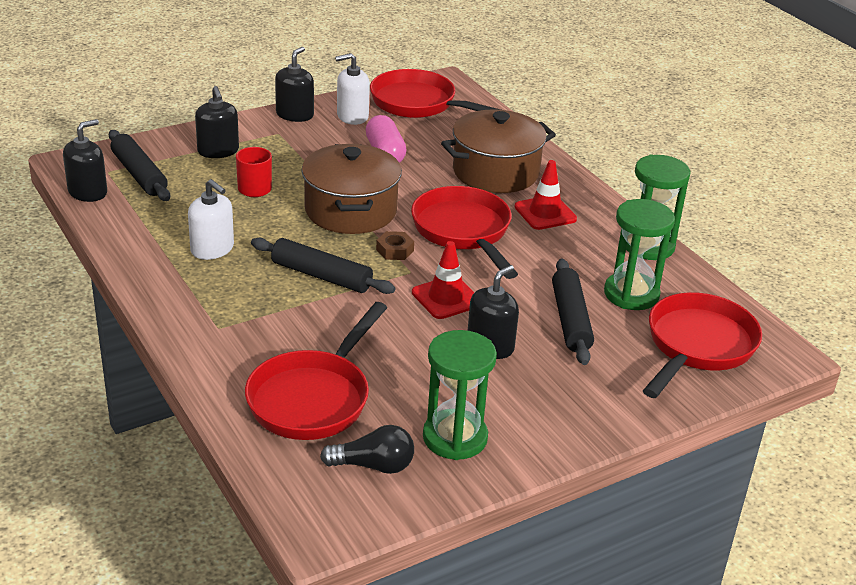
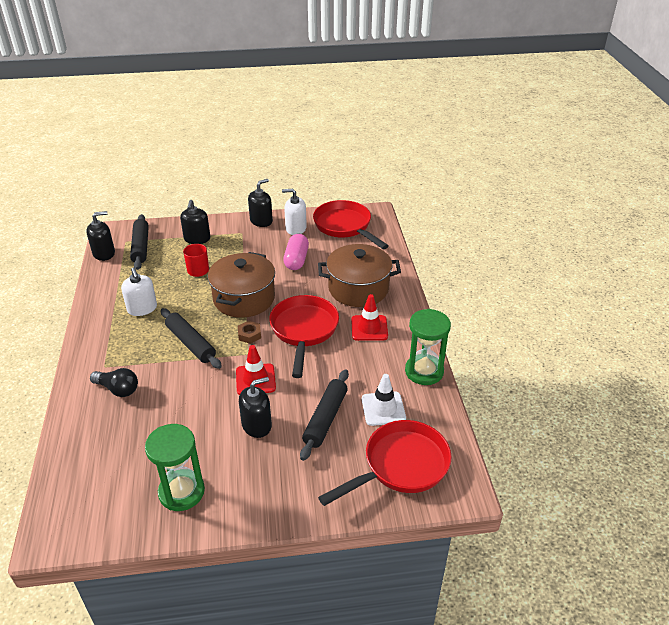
camera: 25 degrees right, 5 degrees up
(313, 398) = (119, 434): red pan -> none
(373, 465) = (116, 498): black light bulb -> black light bulb (118, 389)
(631, 294) = (383, 408): green hourglass -> white traffic cone

